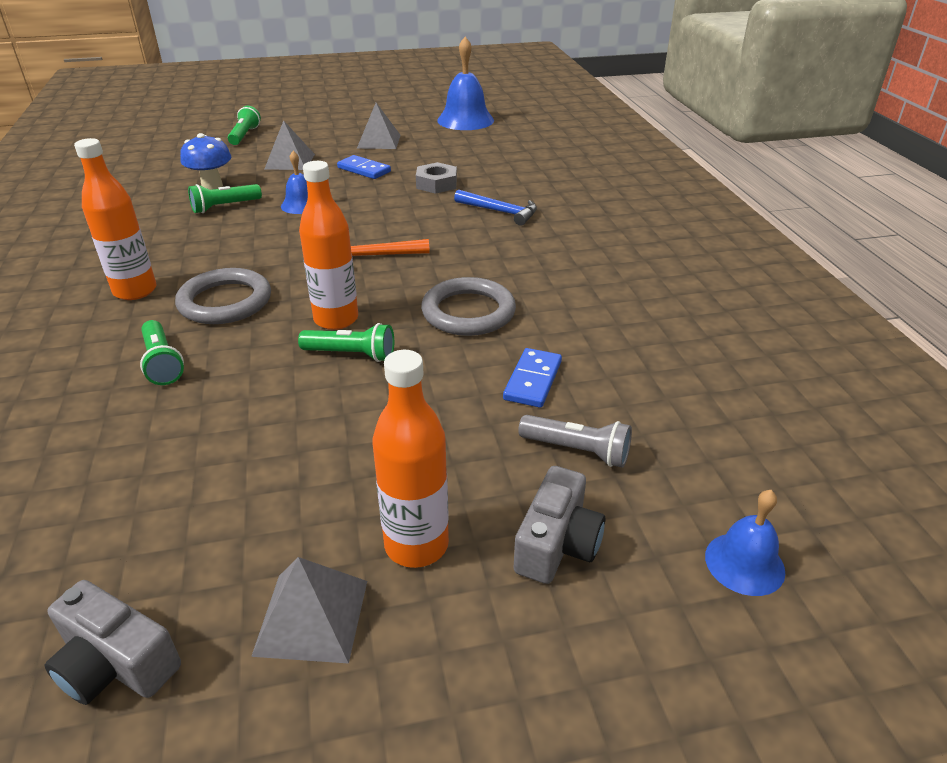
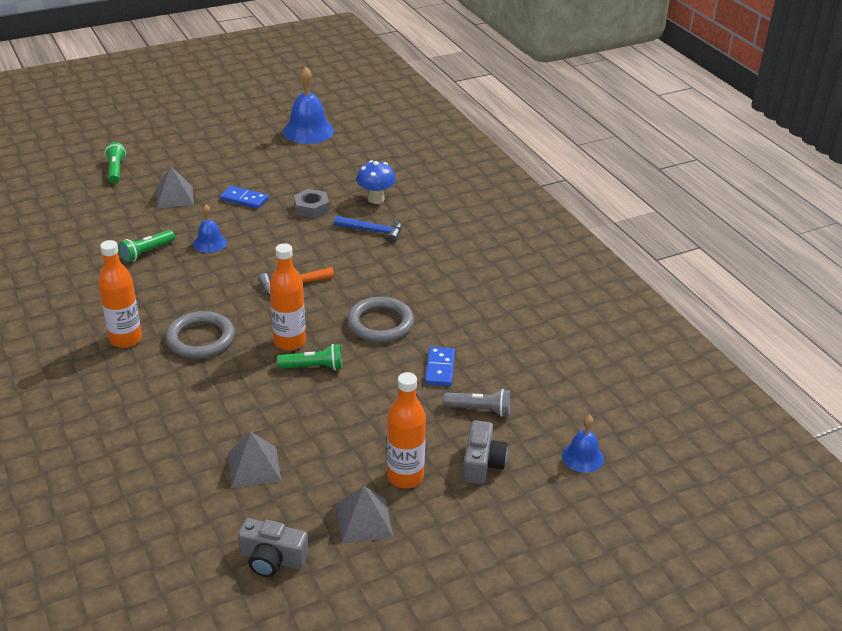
camera: 15 degrees left, 0 degrees up
(162, 363) = (185, 392): green flashlight -> none
(212, 186) = (122, 232): blue mushroom -> blue mushroom (376, 199)
(379, 141) = (242, 165): grey pyramid -> grey pyramid (254, 466)

